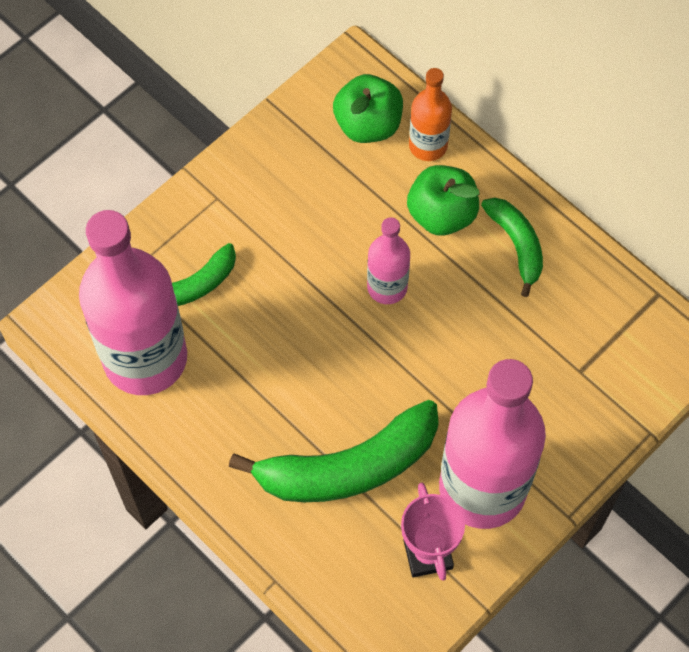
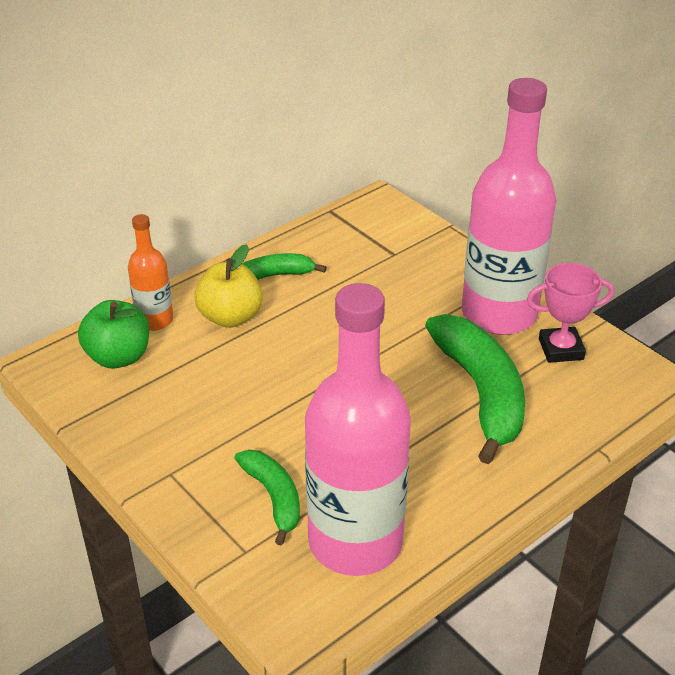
camera: 85 degrees left, 25 degrees down
(387, 287) = (299, 356): pink bottle -> none
(441, 214) = (230, 317): green apple -> yellow apple

